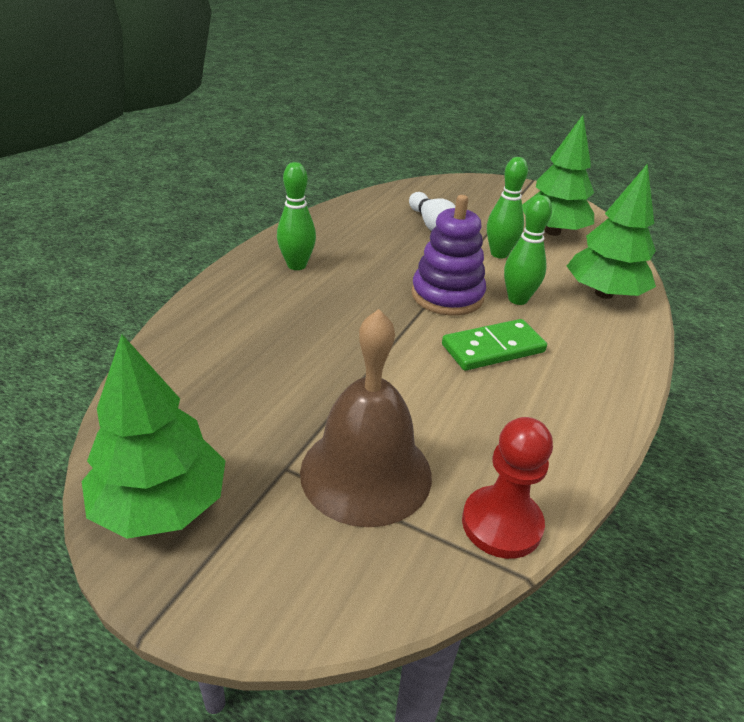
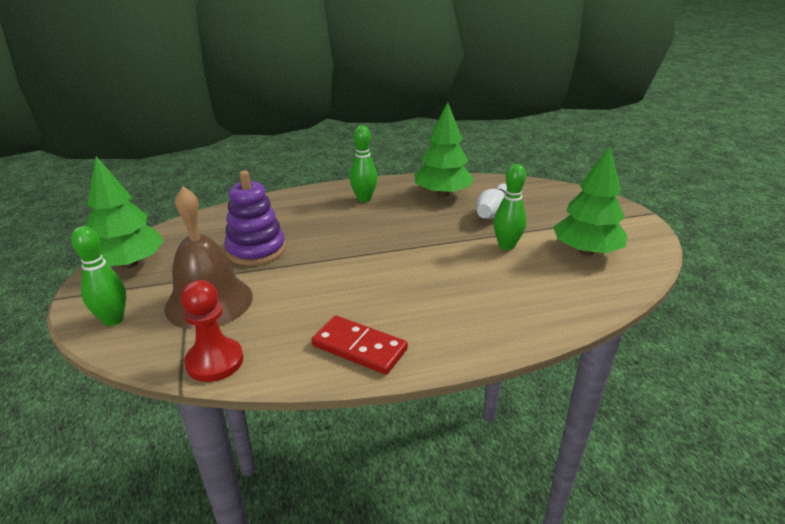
camera: 50 degrees right, 5 degrees down
(447, 296) = (416, 251): purple stacking toy -> purple stacking toy (256, 250)
(493, 348) = (383, 291): green domino -> none
(517, 299) = (459, 275): green bowling pin -> green bowling pin (113, 319)
(575, 411) = (359, 347): none -> red domino
(604, 294) = (536, 305): green tree -> green tree (442, 194)

